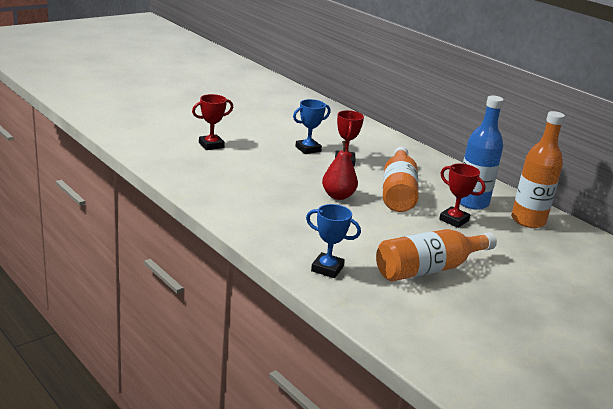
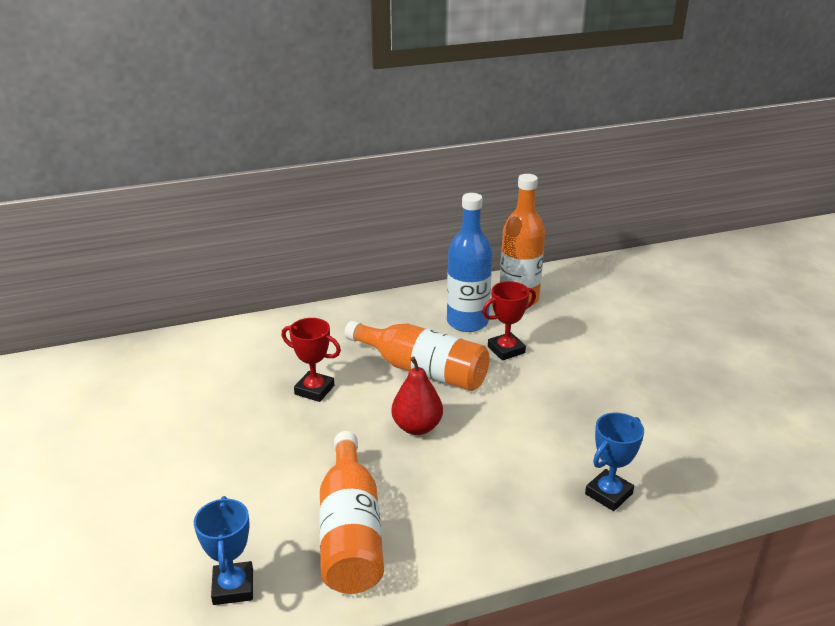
camera: 65 degrees left, 5 degrees up
(211, 145) = (182, 525): red trophy -> none
(308, 149) = (257, 415): blue trophy -> blue trophy (233, 587)
(429, 269) = (615, 406): orange bottle -> orange bottle (350, 532)

